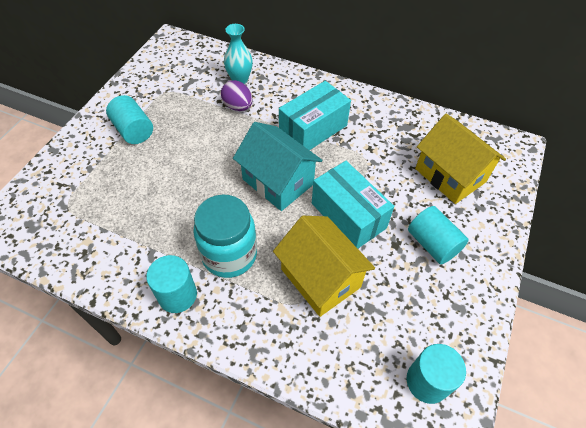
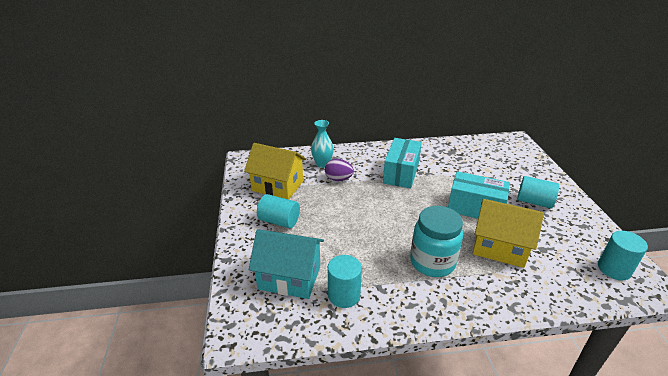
camera: 30 degrees left, 20 degrees down
(177, 295) = (427, 302): turquoise cylinder -> turquoise cylinder (344, 295)
(278, 182) = (413, 209): turquoise house -> turquoise house (289, 277)
(450, 175) = (502, 166): yellow house -> yellow house (277, 186)

